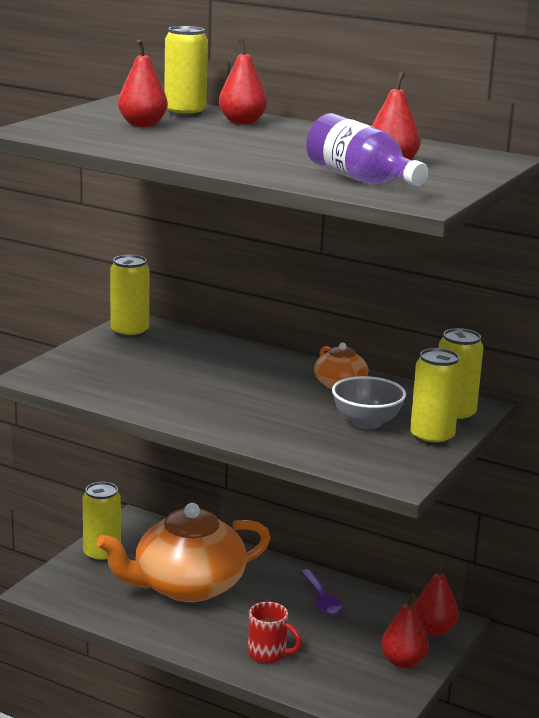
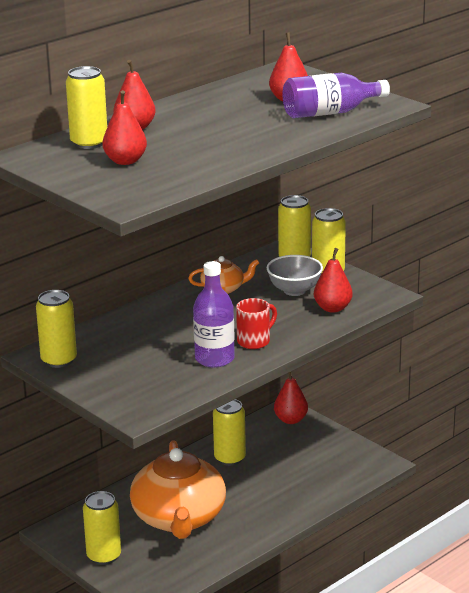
camera: 70 degrees left, 5 degrees up
(169, 398) = (214, 359): none -> purple bottle
(269, 654) = (292, 495): red mug -> red mug (255, 341)
(321, 599) = (229, 458): purple spoon -> yellow can
(403, 662) = (325, 441): red pear -> red pear (332, 308)

